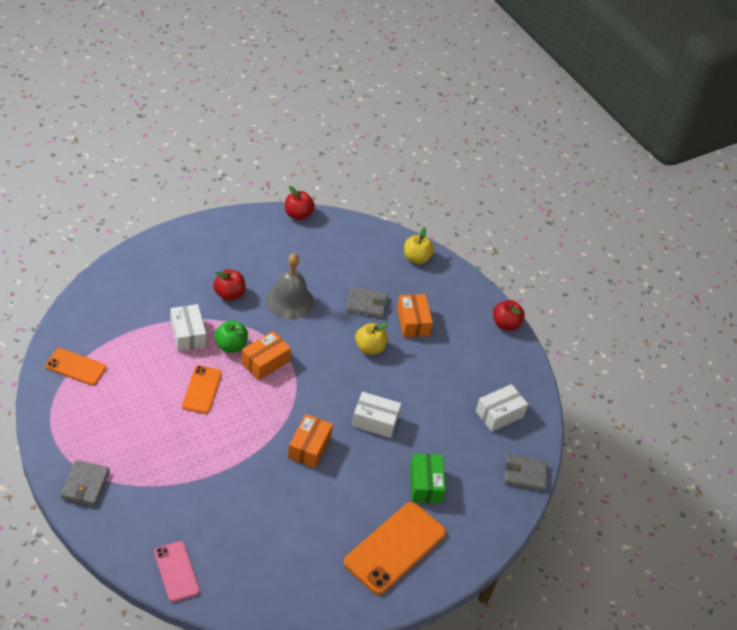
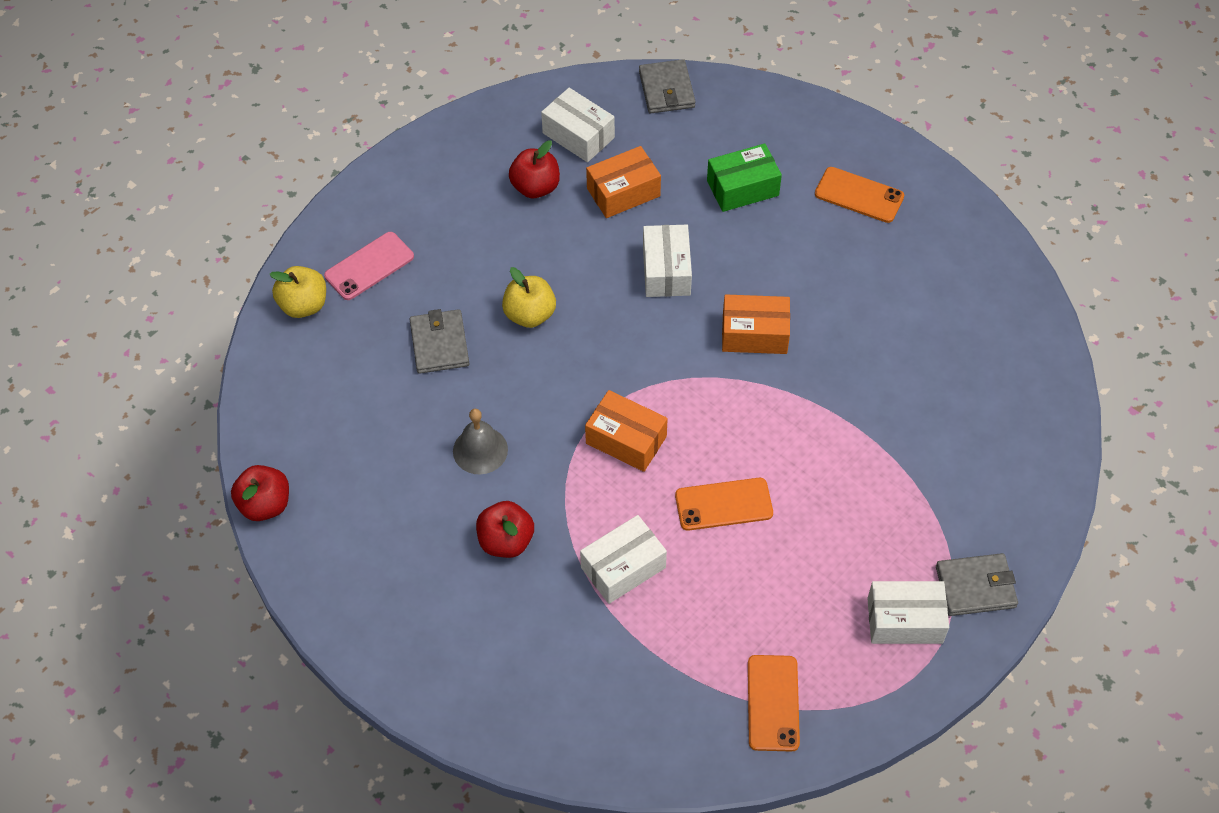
camera: 100 degrees left, 10 degrees up
(85, 442) = (904, 620): none -> white box
(176, 571) = (1038, 418): pink phone -> pink phone (369, 266)
(231, 345) = (616, 498): green apple -> none
(289, 300) = (480, 450): grey bell -> grey bell, size x0.64
(395, 548) = (859, 195): orange phone -> orange phone, size x0.58
(413, 322) = (450, 275): orange box -> orange box (623, 192)
(505, 324) = (400, 162): red apple -> red apple (535, 187)

